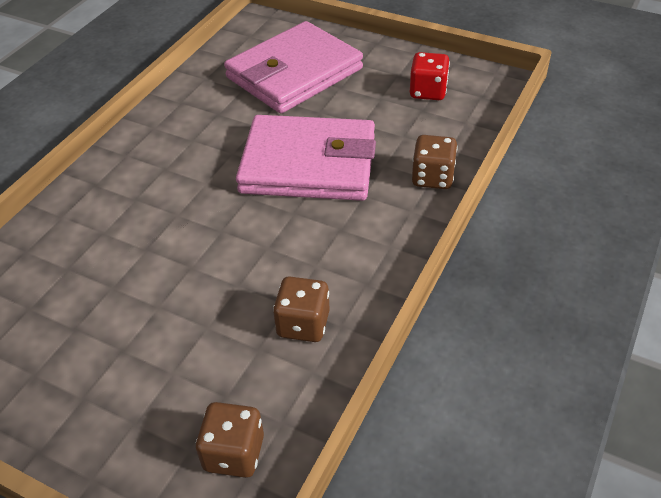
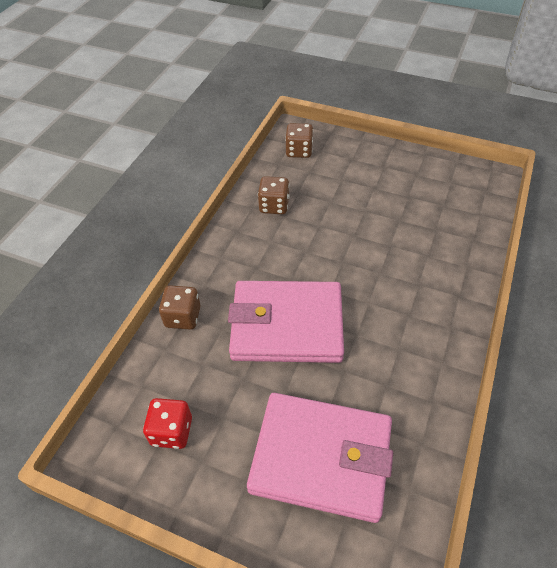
camera: 175 degrees right, 5 degrees up
(294, 73) = (321, 458): pink wallet -> pink wallet turned 60 degrees clockwise

